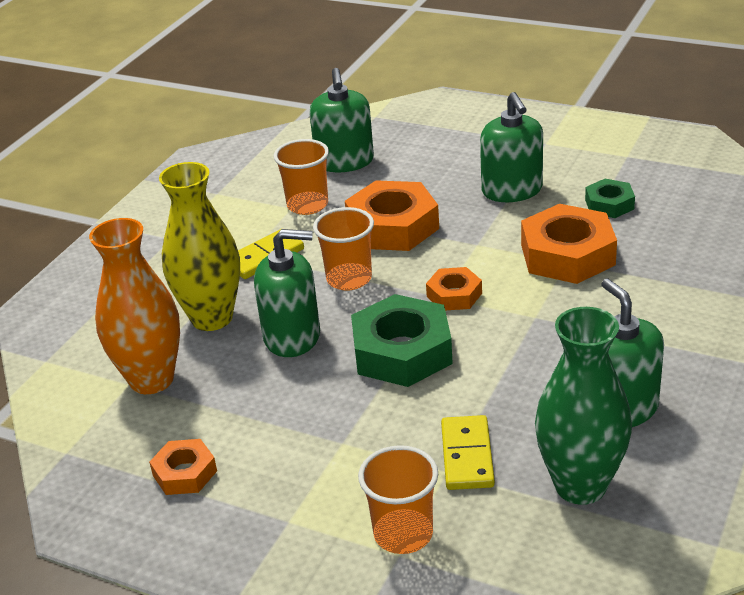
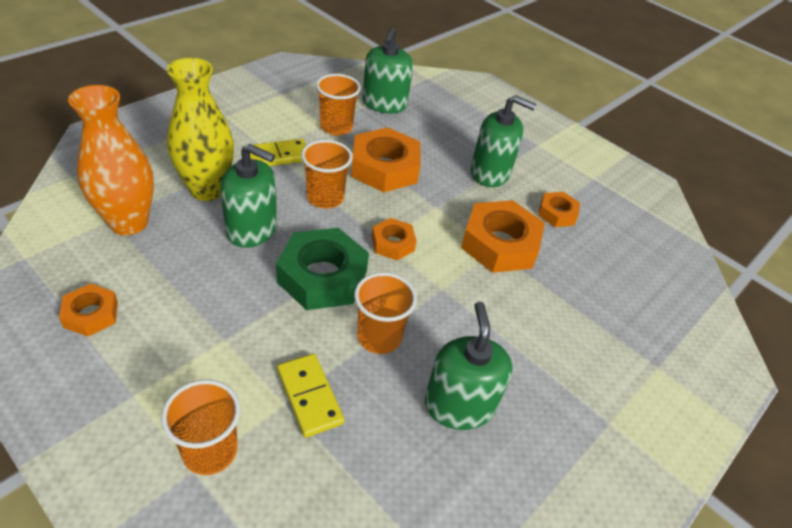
camera: 10 degrees right, 10 degrees up
(467, 456) = (310, 396): yellow domino -> yellow domino turned 45 degrees counterclockwise
(500, 382) = (379, 337): none -> orange cup
(512, 190) = (490, 173): green soap dispenser -> green soap dispenser turned 75 degrees counterclockwise
(580, 486) = (382, 470): green vase -> none
(609, 204) = (557, 213): green nut -> orange nut

